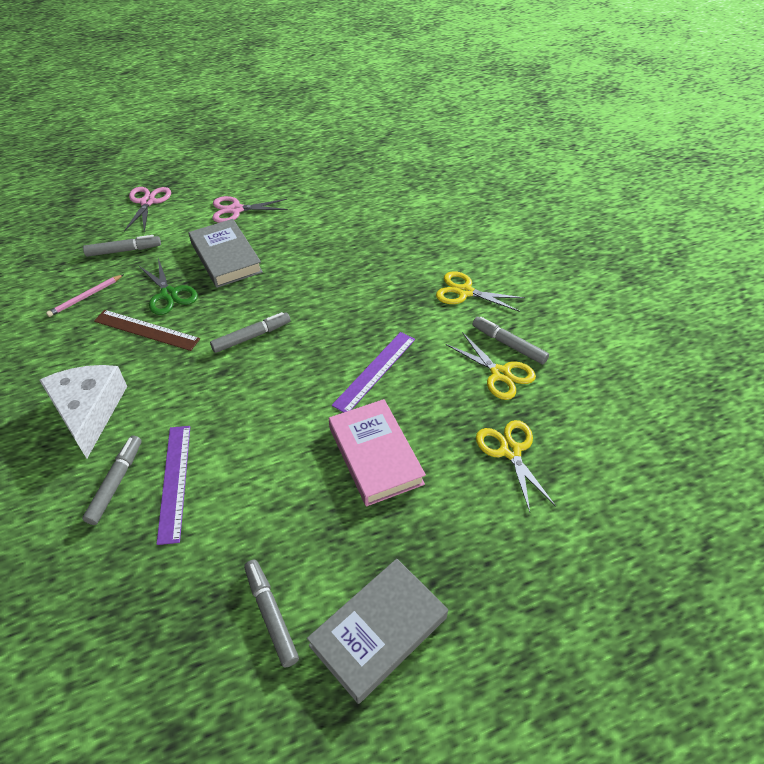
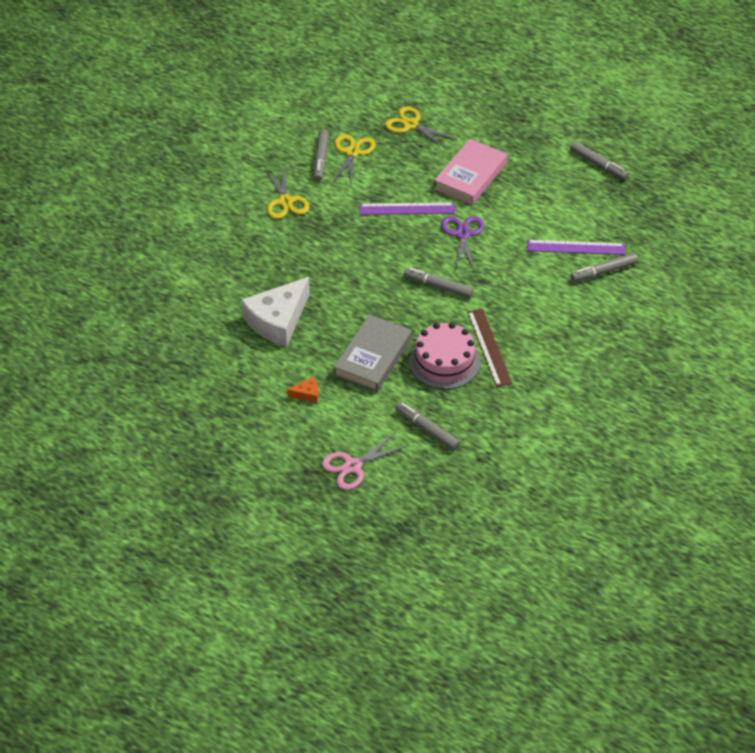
camera: 125 degrees left, 0 degrees up
(85, 297) = (496, 410): pink pencil -> none
(88, 411) = (577, 323): white cheese -> white cheese (278, 320)
(169, 294) = (444, 362): green scissors -> pink cake
(174, 481) = (576, 247): purple ruler -> purple ruler turned 45 degrees clockwise
(236, 210) = (307, 394): pink scissors -> orange cheese
(271, 614) = (598, 165): grey marker -> grey marker turned 75 degrees counterclockwise
(296, 394) = (462, 234): none -> purple scissors
(378, 631) = (565, 126): grey book -> none
(510, 451) = (411, 125): yellow scissors -> yellow scissors turned 90 degrees clockwise

